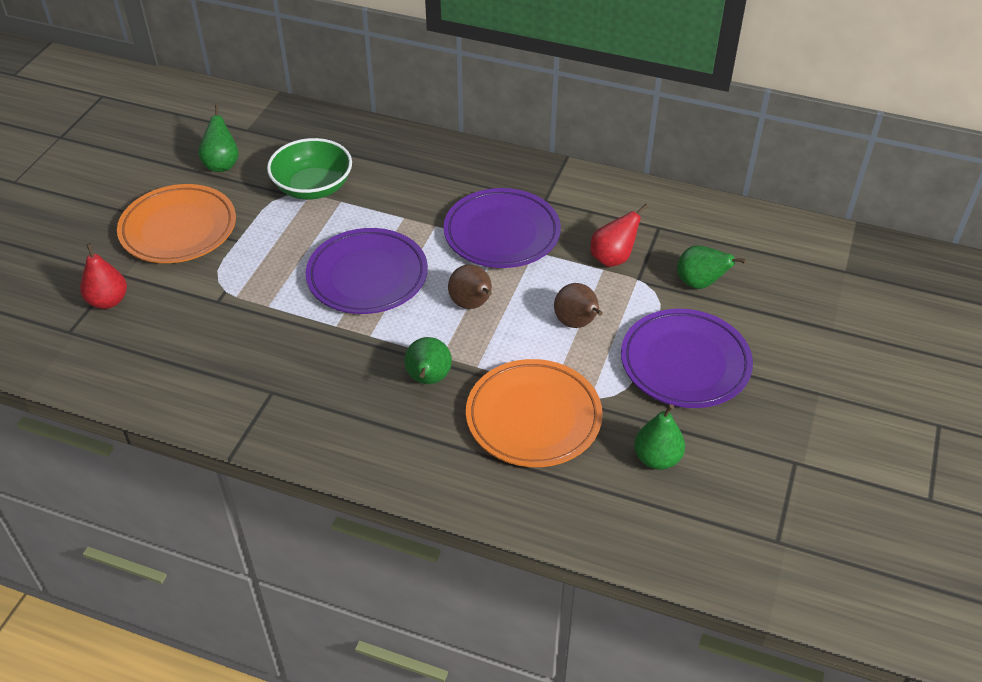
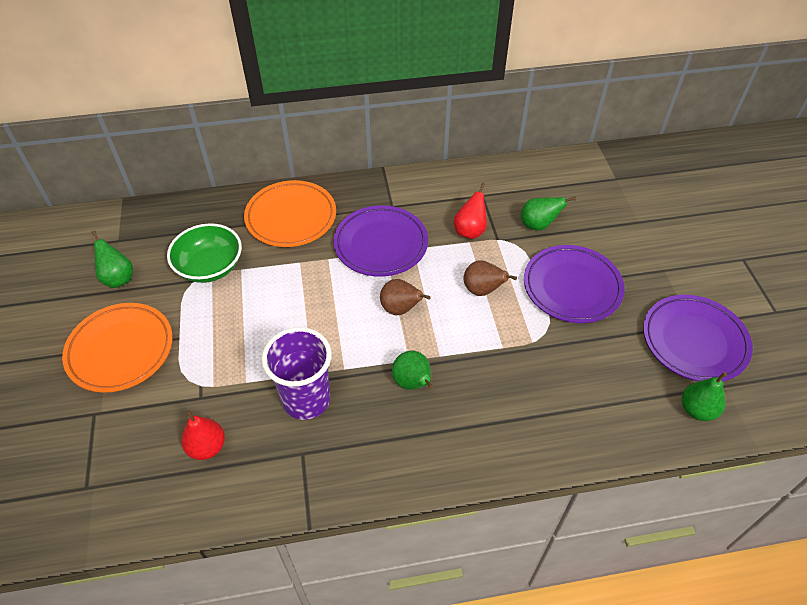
camera: 30 degrees left, 5 degrees up
(108, 301) = (103, 442): red pear -> red pear (207, 447)
(312, 347) = (306, 400): none -> purple cup
(367, 276) = (307, 321): purple plate -> purple plate (694, 341)
(533, 418) = (507, 376): orange plate -> orange plate (291, 217)
(657, 458) = (607, 365): green pear -> green pear (697, 410)

